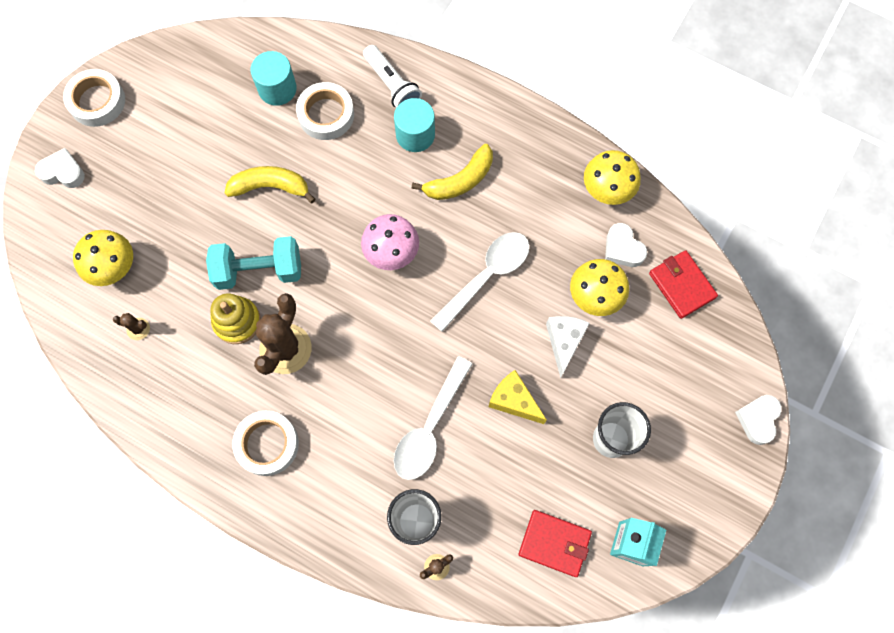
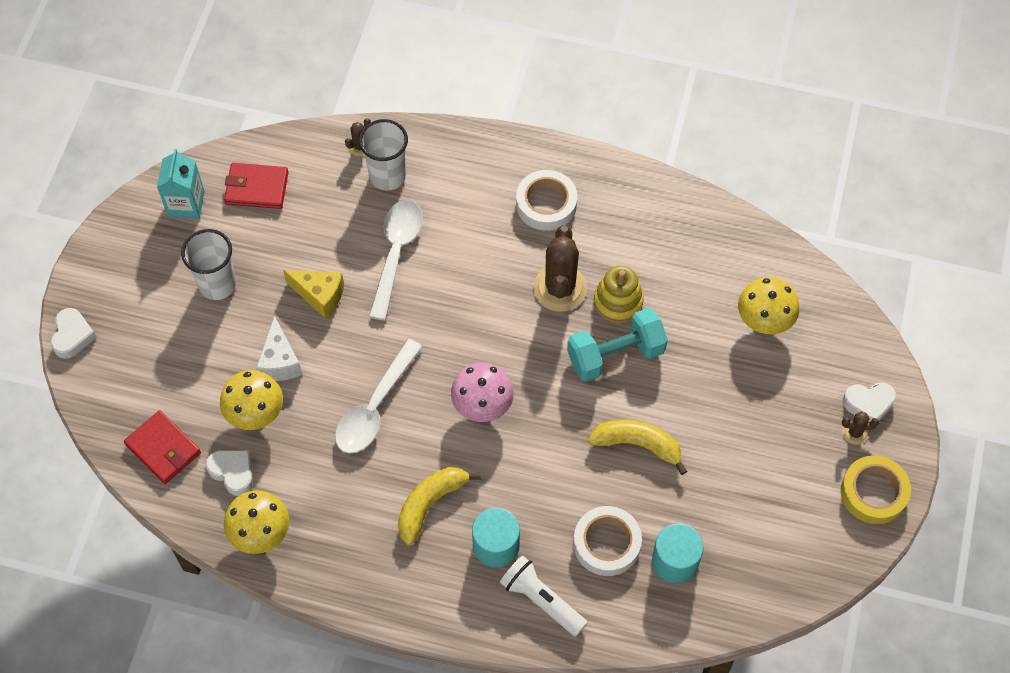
camera: 165 degrees right, 10 degrees down
(97, 101) = (873, 492): white tape -> yellow tape
(138, 329) = (713, 271): brown cactus -> brown cactus (854, 433)
(270, 187) = (638, 444): yellow banana -> yellow banana turned 150 degrees counterclockwise

